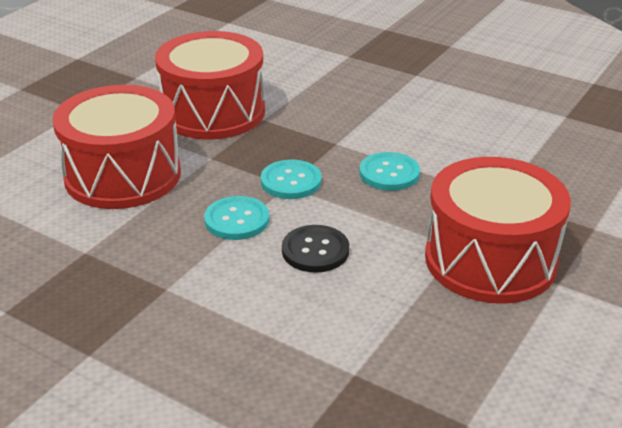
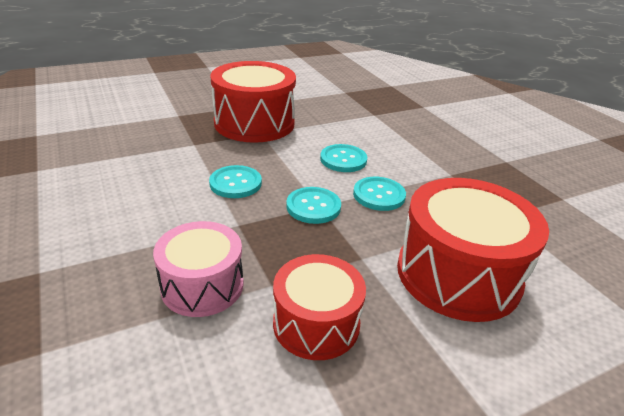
camera: 150 degrees left, 0 degrees up
(213, 112) = (316, 323): red drum -> red drum, size x0.62
(308, 103) = (202, 285): none -> pink drum
(315, 251) = (343, 160): black button -> turquoise button

